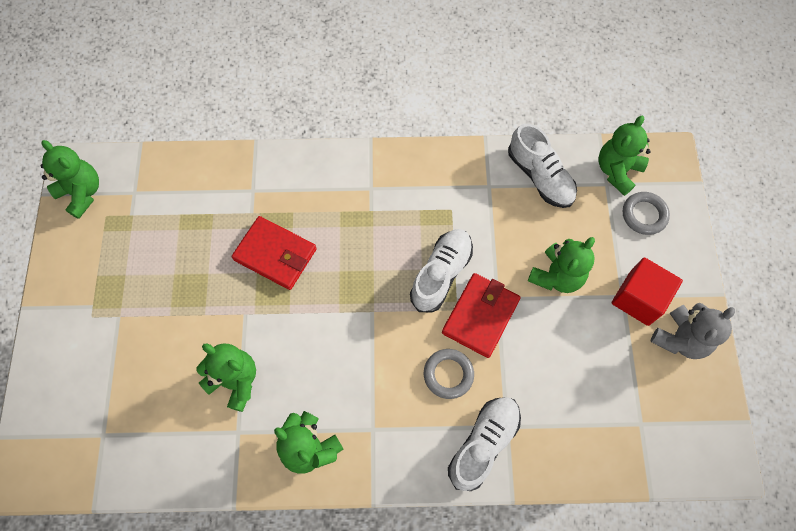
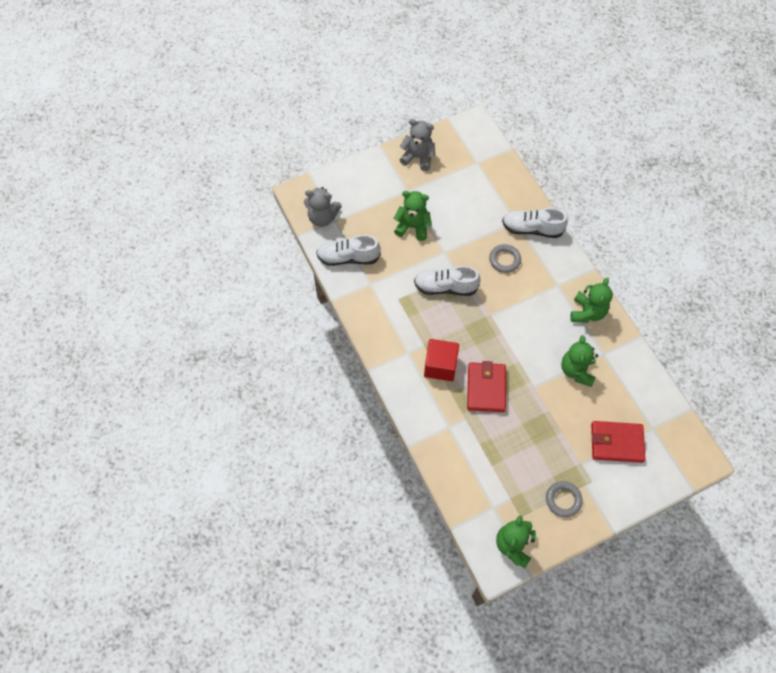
camera: 115 degrees left, 5 degrees down
(480, 316) = (460, 257): red wallet -> red wallet (616, 443)
(540, 176) = (348, 258): white shoe -> white shoe turned 120 degrees counterclockwise
(617, 171) = (322, 217): green teddy bear -> grey teddy bear
(638, 298) = (404, 183): red cube -> red cube (440, 366)
(644, 215) = (347, 195): grey ring -> grey ring (563, 500)

